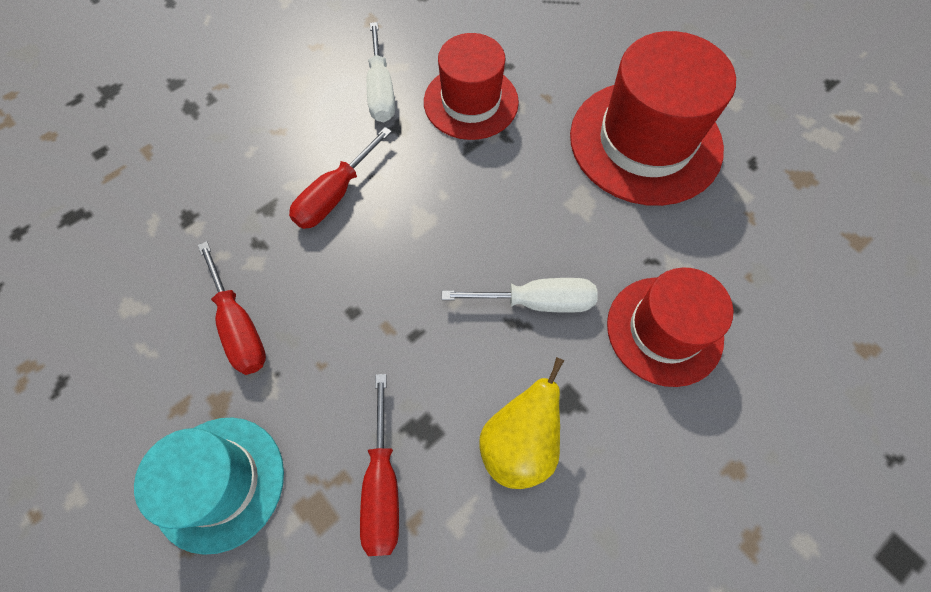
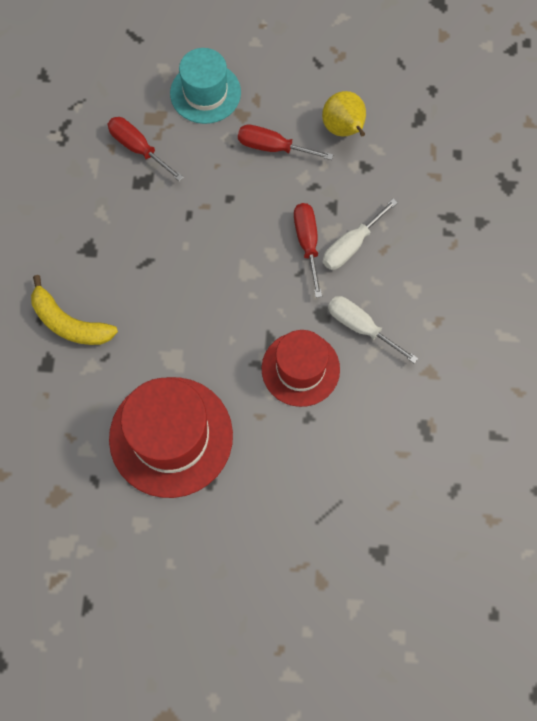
camera: 135 degrees right, 5 degrees up
(519, 443) = (95, 212): yellow pear -> yellow pear (344, 129)
(537, 302) = (145, 281): white screwdriver -> white screwdriver (351, 245)
(664, 330) = (69, 323): red hat -> yellow banana

